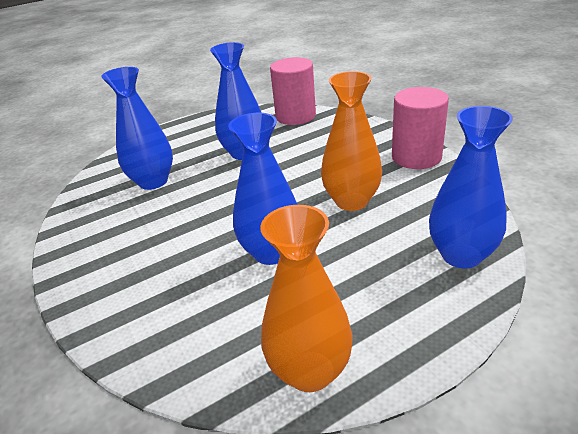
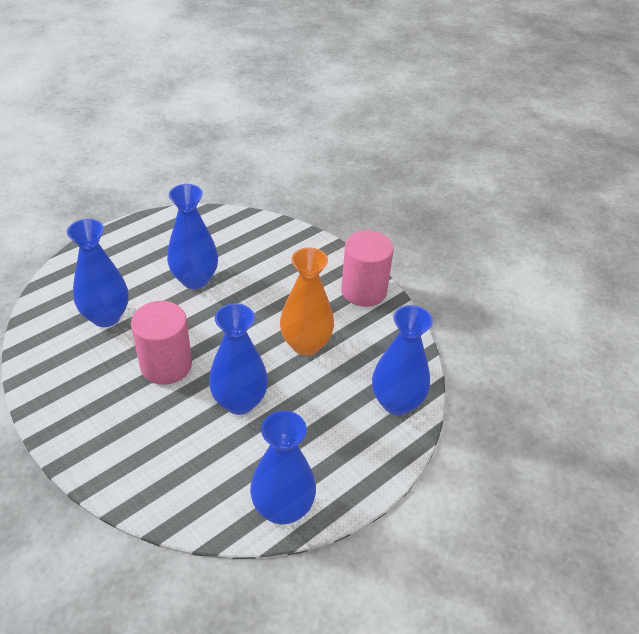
camera: 15 degrees left, 10 degrees up
(295, 116) = (242, 227): pink cylinder -> pink cylinder (166, 365)
(310, 371) = (283, 508): orange vase -> blue vase

